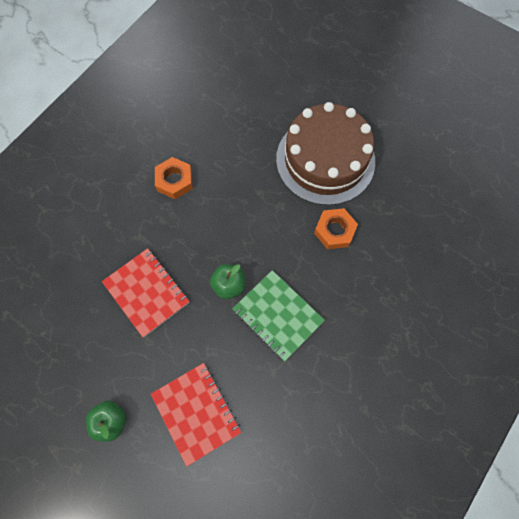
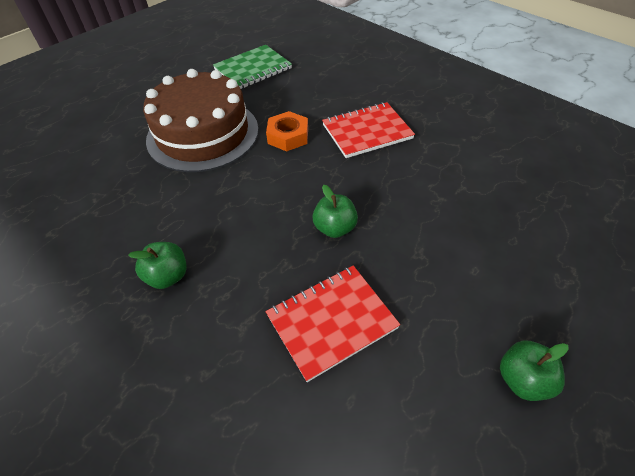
camera: 80 degrees left, 20 degrees down
(174, 181) = (168, 276): orange nut -> green apple
(196, 413) = (496, 273): red notebook -> red notebook (367, 132)
(278, 315) = (377, 188): green notebook -> green notebook (253, 69)

